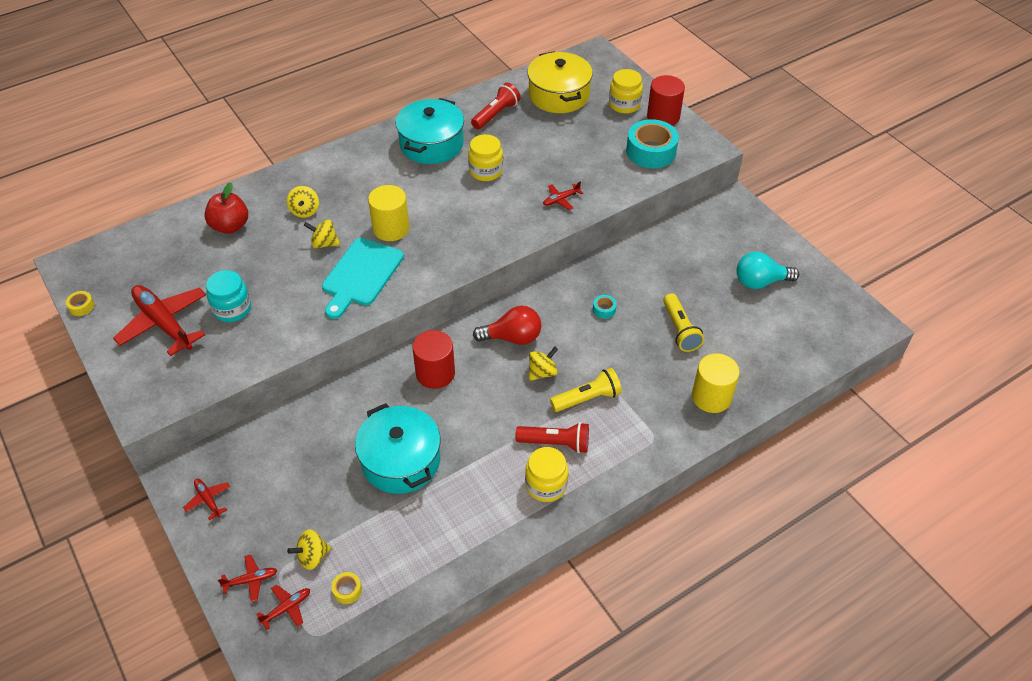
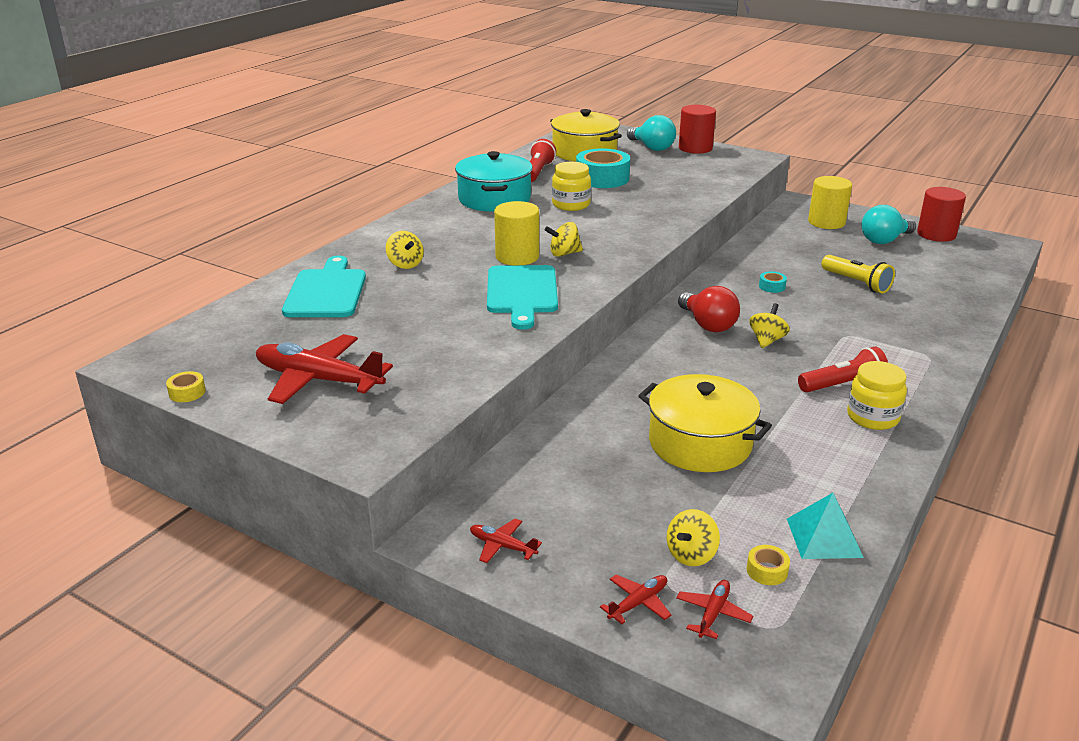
camera: 25 degrees left, 20 degrees down
(230, 226) = (326, 291): red apple -> turquoise cutting board
(232, 309) = (396, 349): turquoise jar -> none
(324, 243) = (454, 281): yellow spinning top -> yellow spinning top (564, 254)
(401, 460) = (700, 443): turquoise pot -> yellow pot
(408, 579) = (824, 537): none -> turquoise pyramid
(435, 373) = (659, 368): red cylinder -> red cylinder (936, 234)
(512, 337) = (708, 325): red light bulb -> red light bulb turned 90 degrees clockwise
(561, 199) = (666, 207): red plane -> none
(587, 398) = (832, 346): yellow flashlight -> none
(624, 104) = (652, 147): yellow jar -> turquoise light bulb
(651, 151) = (711, 167): turquoise tape -> turquoise tape (602, 178)
(711, 397) = (941, 317): yellow cylinder -> yellow cylinder (826, 222)

